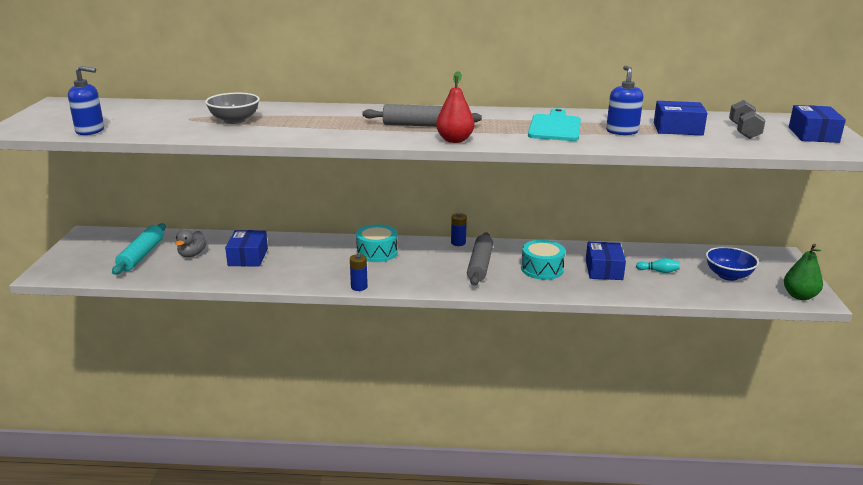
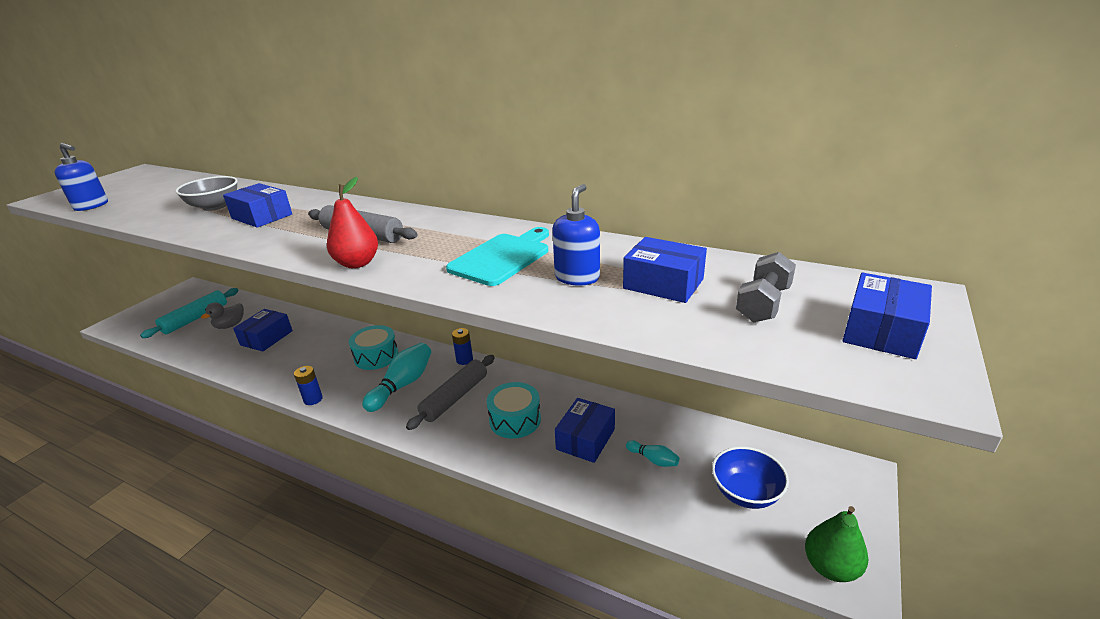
camera: 25 degrees right, 5 degrees up
(302, 123) = (262, 216): none -> blue box
(426, 266) = (402, 385): none -> turquoise bowling pin

